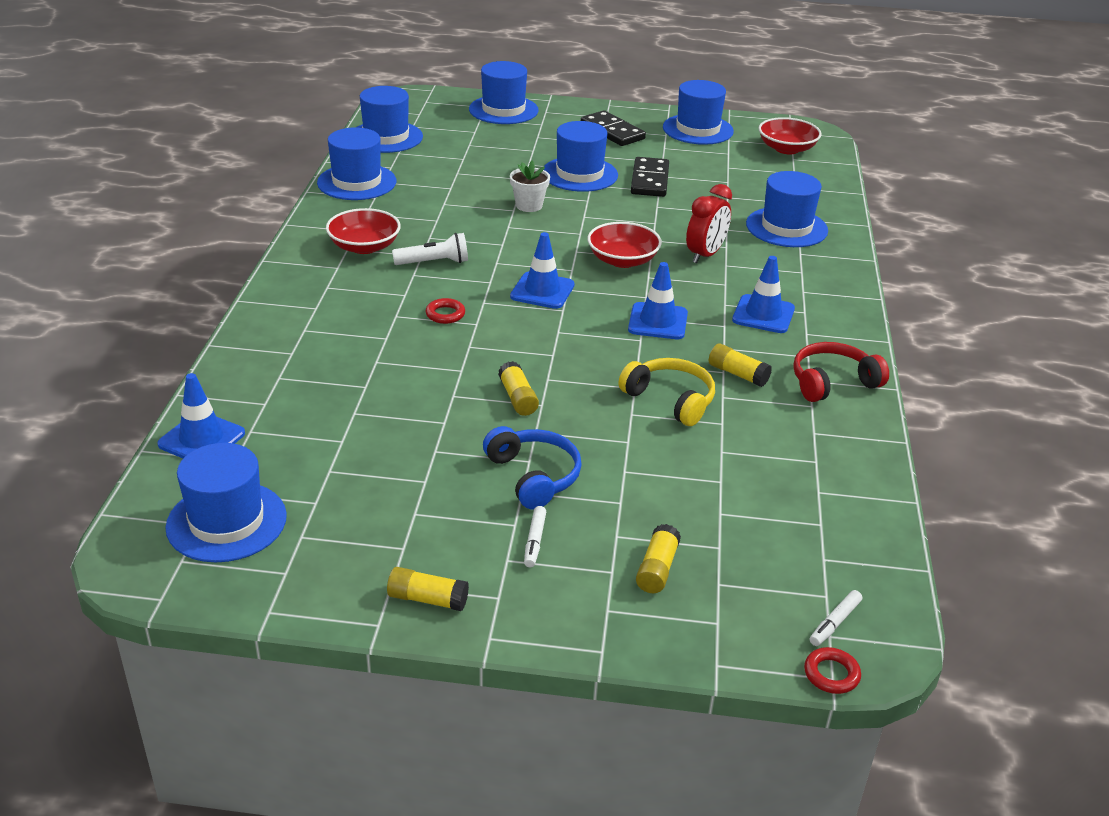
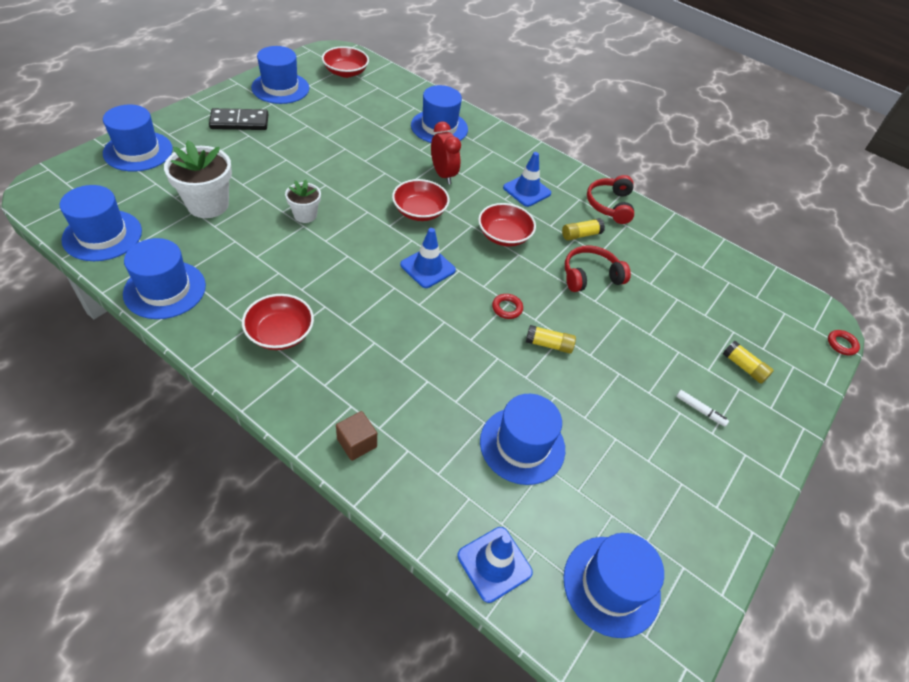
camera: 65 degrees left, 15 degrees up
(276, 324) = (357, 443): none -> brown cube
(427, 599) = (737, 493): yellow glue stick -> none
(434, 262) = (341, 304): white flashlight -> none
(445, 314) = (420, 332): red ring -> red ring (507, 308)
(479, 160) = (208, 204): none -> white flower pot
(533, 476) = (636, 379): blue headphones -> none
(579, 174) = (285, 169): blue hat -> blue hat (522, 445)
(650, 180) = (327, 144): black domino -> none
(658, 321) = (504, 236): blue traffic cone -> red bowl
(670, 400) = (590, 276): yellow headphones -> red headphones
(834, 623) = (805, 321): white marker -> none

